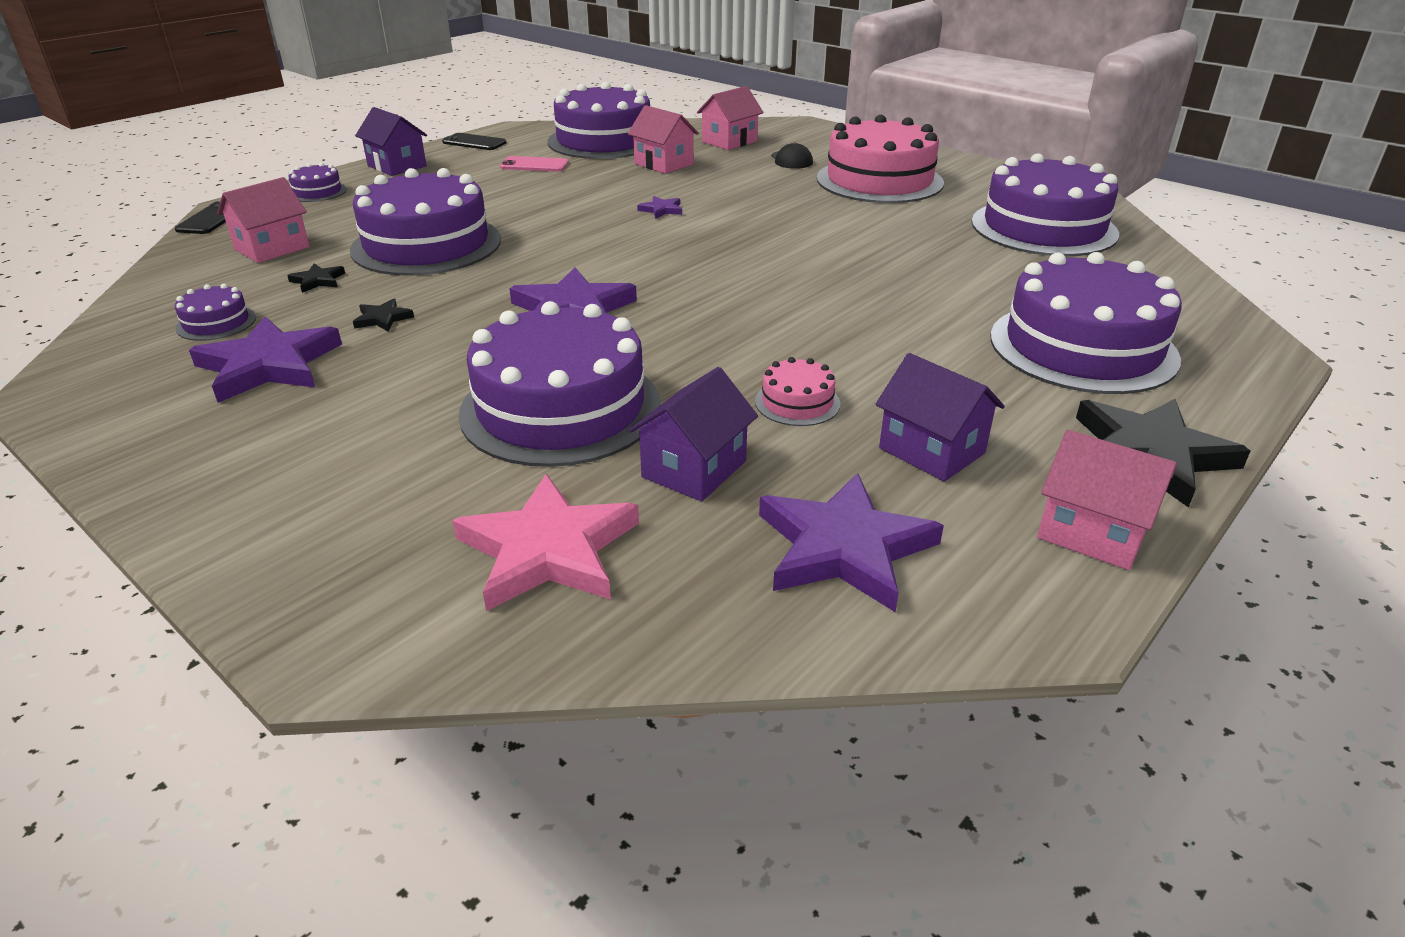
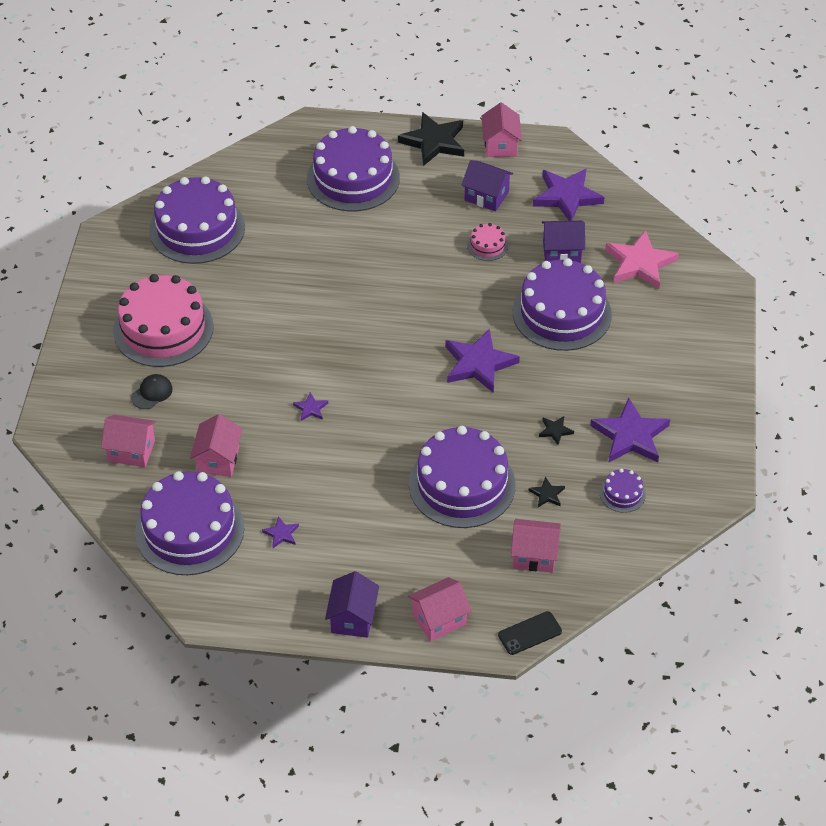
camera: 125 degrees left, 15 degrees up
(317, 192) = (439, 619): purple cake -> pink house
(474, 142) = (260, 613): black phone -> none
(534, 165) = (281, 534): pink phone -> purple star
(931, 450) = (486, 196): purple house -> purple house turned 75 degrees counterclockwise

